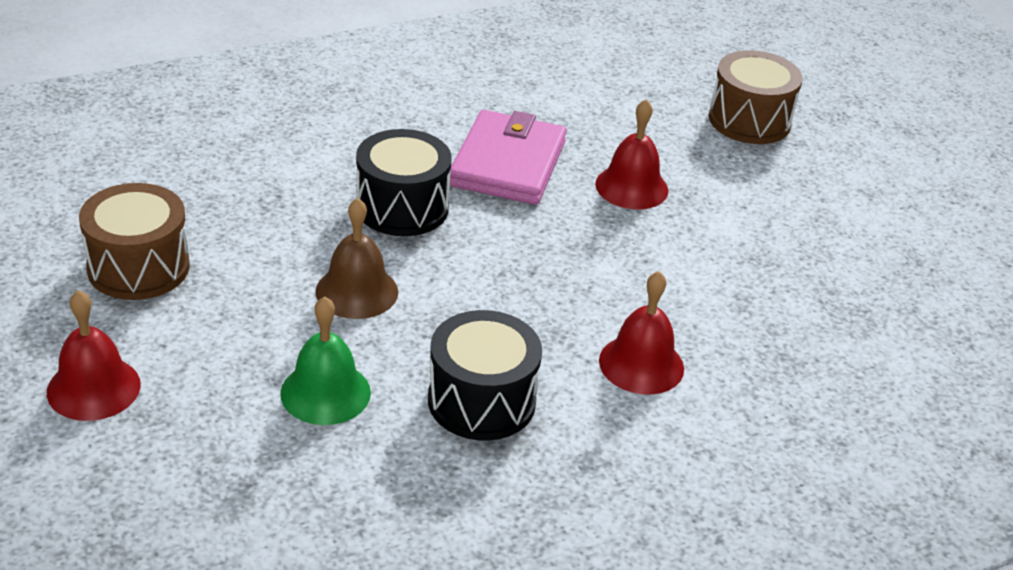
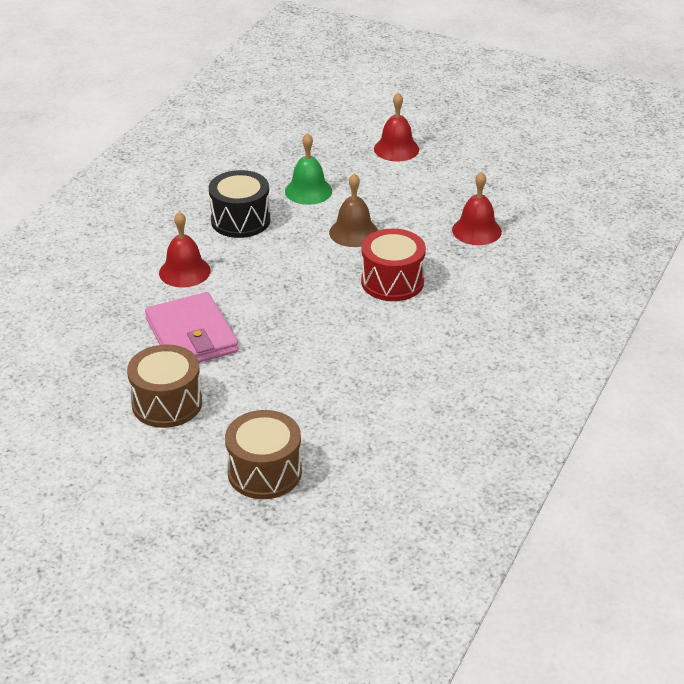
camera: 145 degrees right, 0 degrees up
(138, 267) = (459, 191): brown drum -> brown drum (167, 403)
(402, 207) = (392, 282): black drum -> red drum
(508, 164) = (374, 340): pink wallet -> pink wallet (191, 335)
(631, 187) = (288, 367): red bell -> red bell (476, 230)

